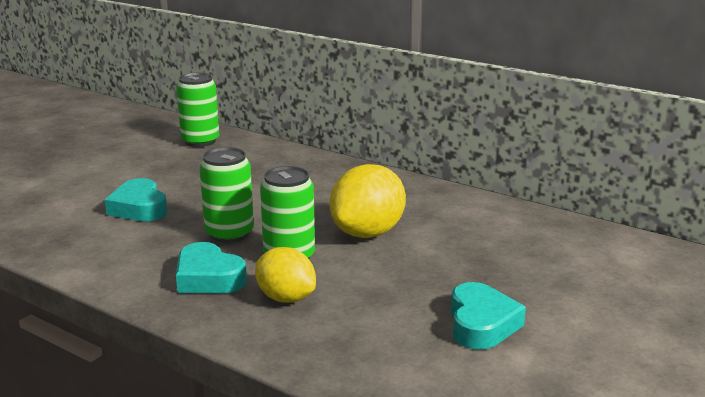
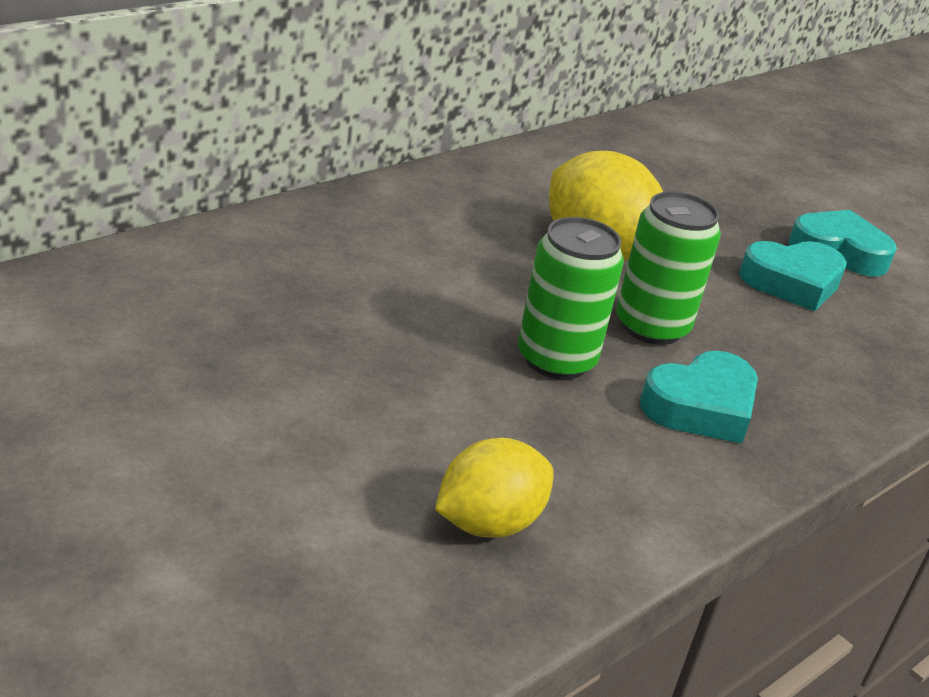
camera: 80 degrees left, 10 degrees up
(139, 208) = (407, 434): turquoise heart -> turquoise heart (792, 282)
(200, 141) = (94, 305): green can -> none
(286, 298) = (768, 356): yellow lemon -> yellow lemon (488, 523)

